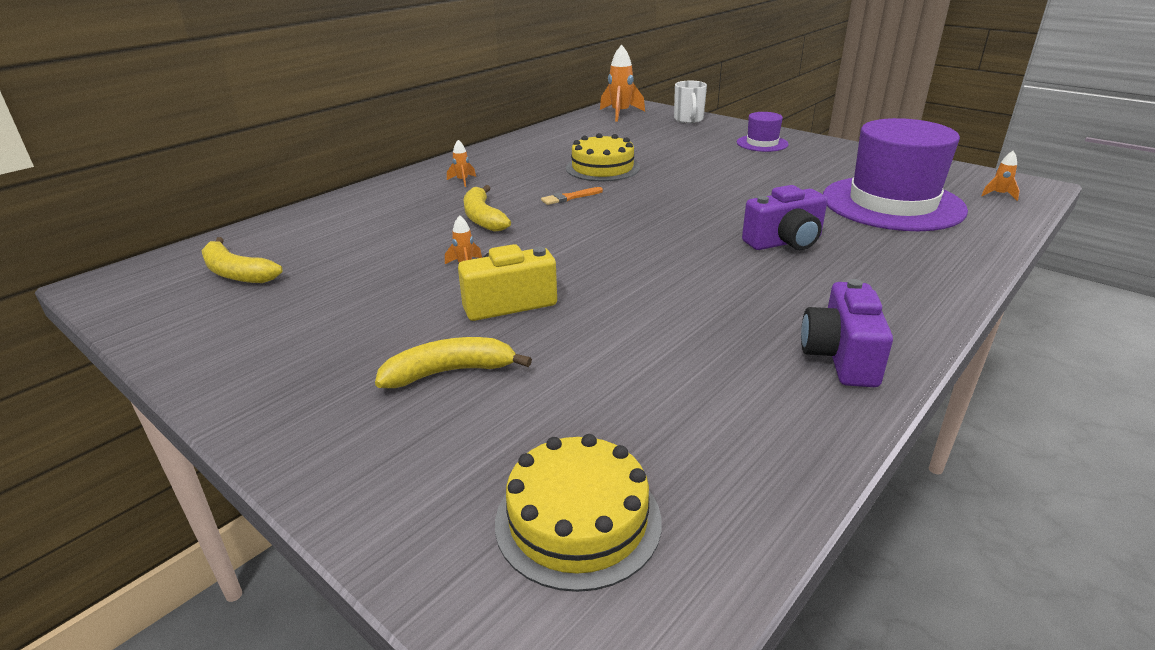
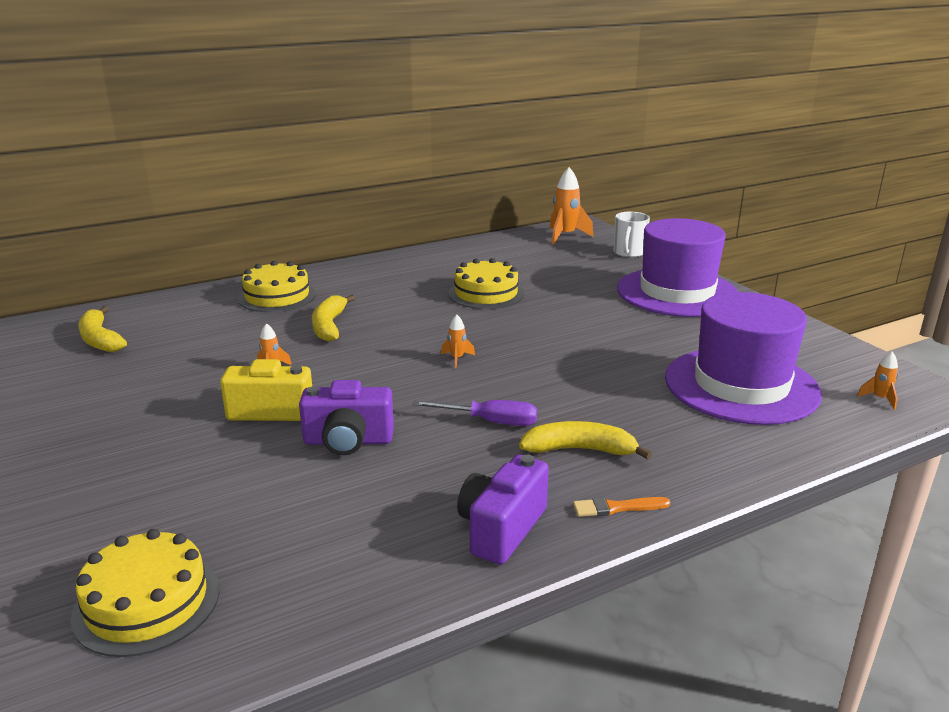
camera: 20 degrees right, 5 degrees down
(399, 201) = (277, 296): none -> yellow cake
(449, 372) = (172, 459): yellow banana -> yellow banana (580, 449)
(462, 181) = (348, 285): orange rocket -> orange rocket (457, 359)
(570, 197) = (424, 319): orange brush -> orange brush (617, 508)
(726, 270) = (489, 421): none -> purple screwdriver
(762, 143) = (677, 292): purple hat -> purple hat, size x2.15
(785, 242) = (578, 405): purple camera -> purple camera (348, 441)

